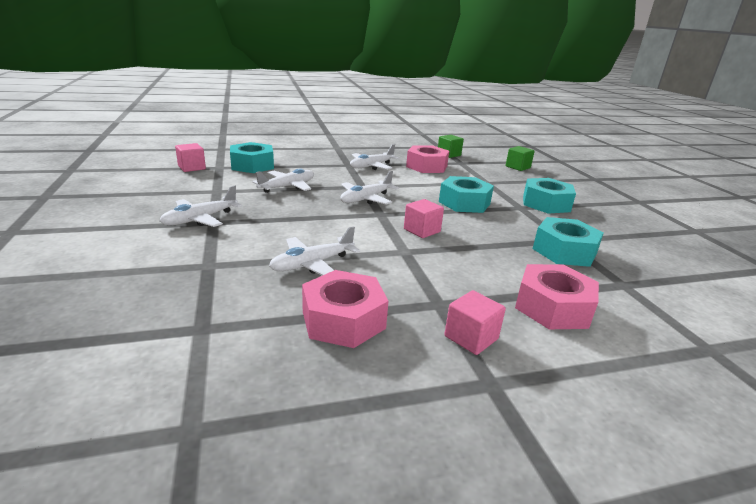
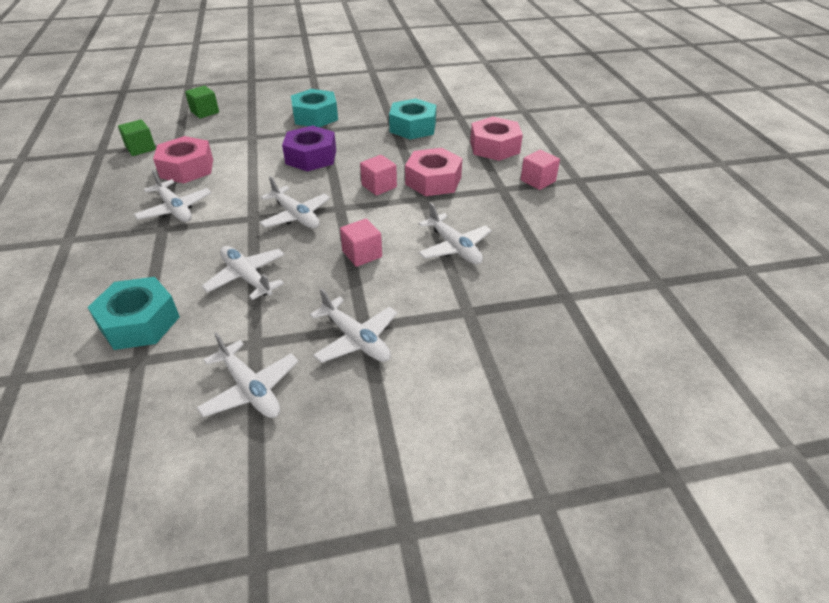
camera: 85 degrees left, 15 degrees up
(174, 191) = (251, 389): none -> white plane
(192, 168) = (132, 395): pink cube -> pink cube (362, 254)
(343, 320) = (534, 230): pink nut -> pink nut (433, 181)
(464, 203) = (311, 157): turquoise nut -> purple nut

